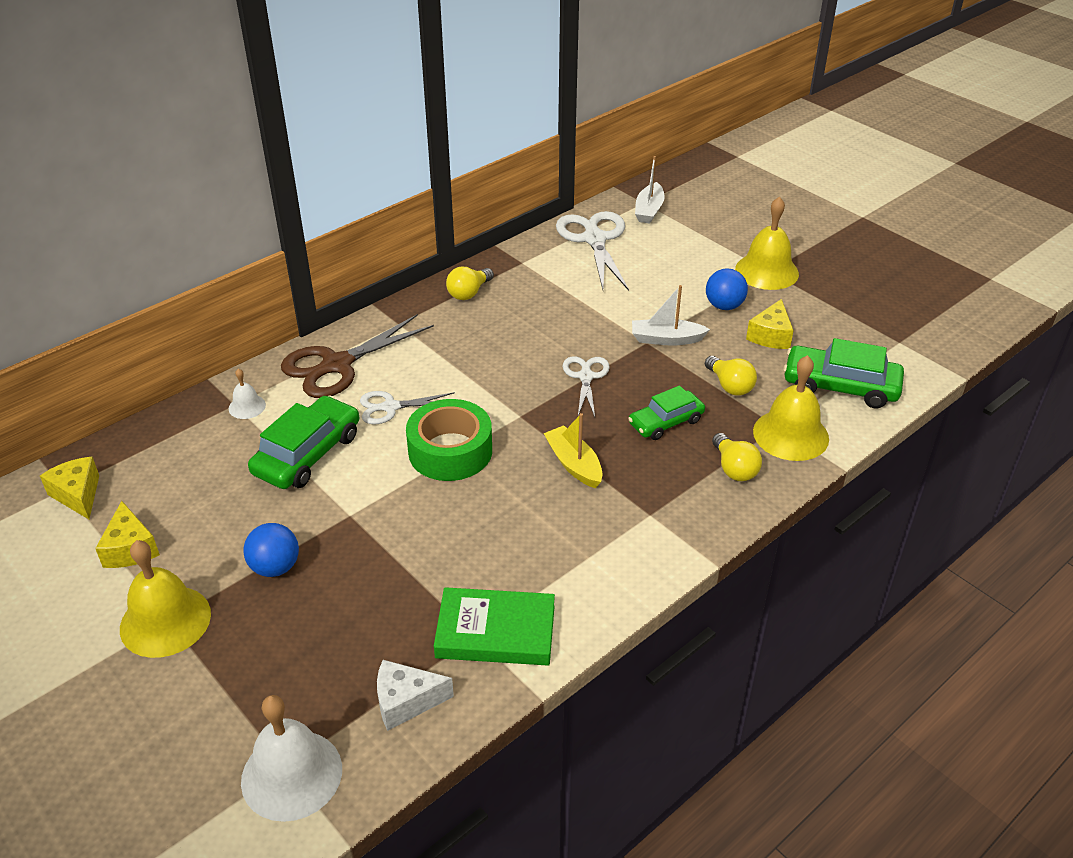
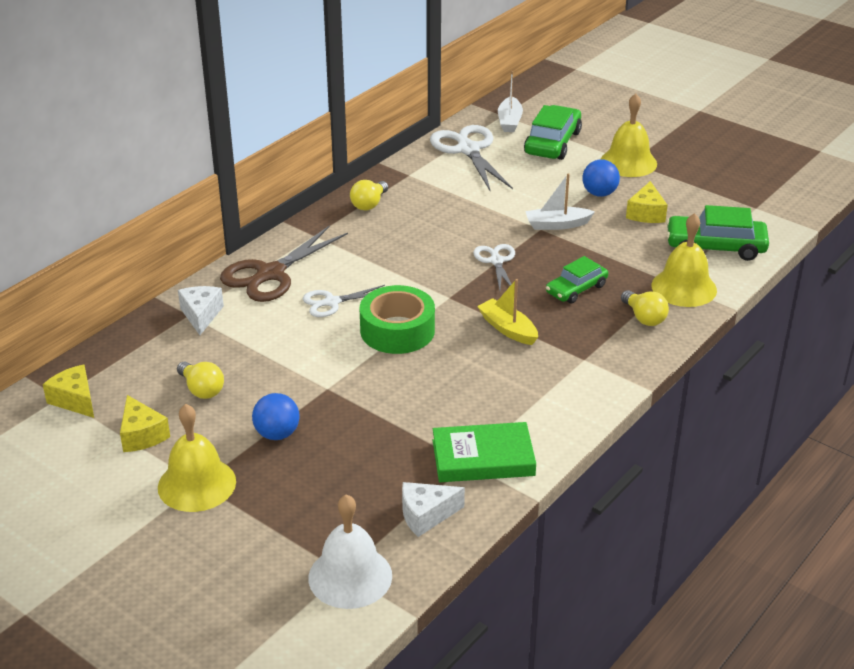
camera: 10 degrees left, 5 degrees down
(247, 406) = (201, 315): white bell -> white cheese
(308, 454) = (271, 346): green car -> green car (552, 143)
(730, 385) = (622, 255): yellow light bulb -> yellow light bulb (202, 389)

